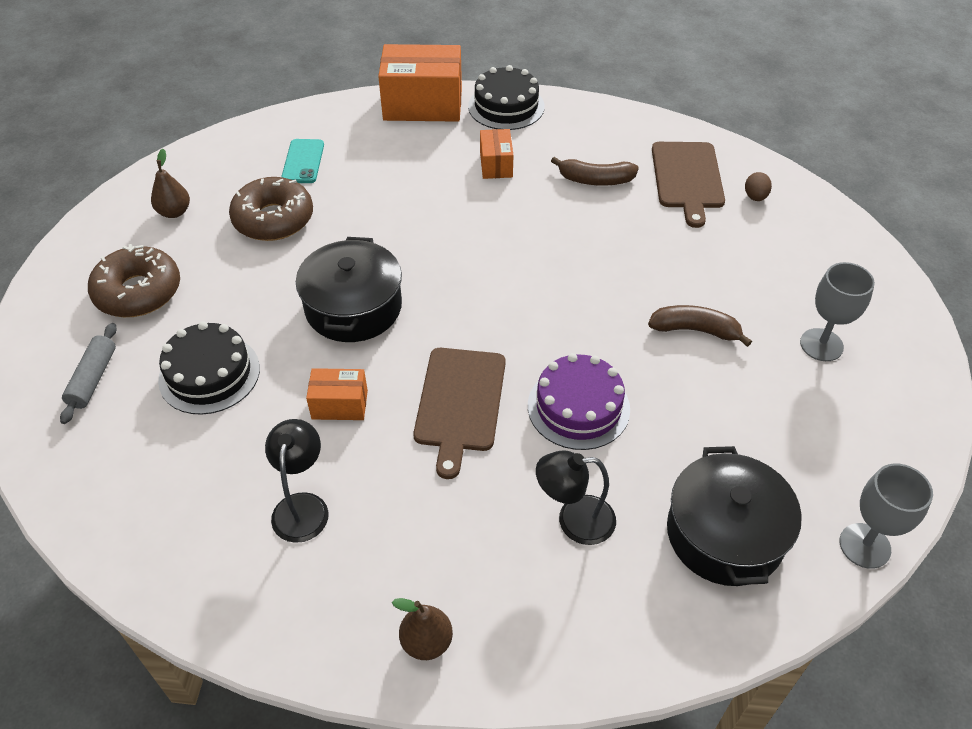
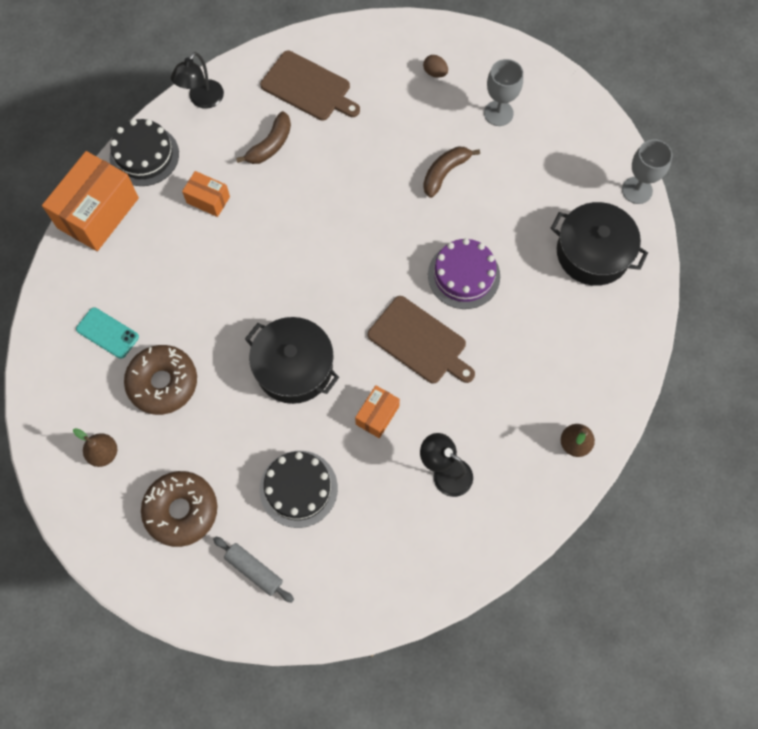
camera: 60 degrees left, 20 degrees up
(574, 520) = (541, 325): black lamp -> black lamp (202, 100)
(755, 197) = (354, 60): brown egg -> brown egg (435, 72)

